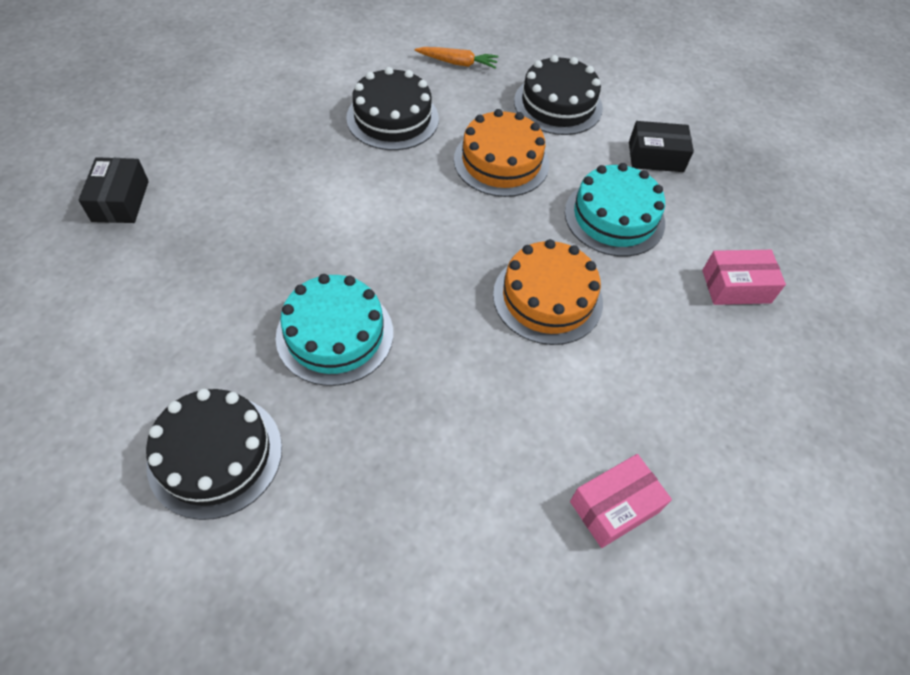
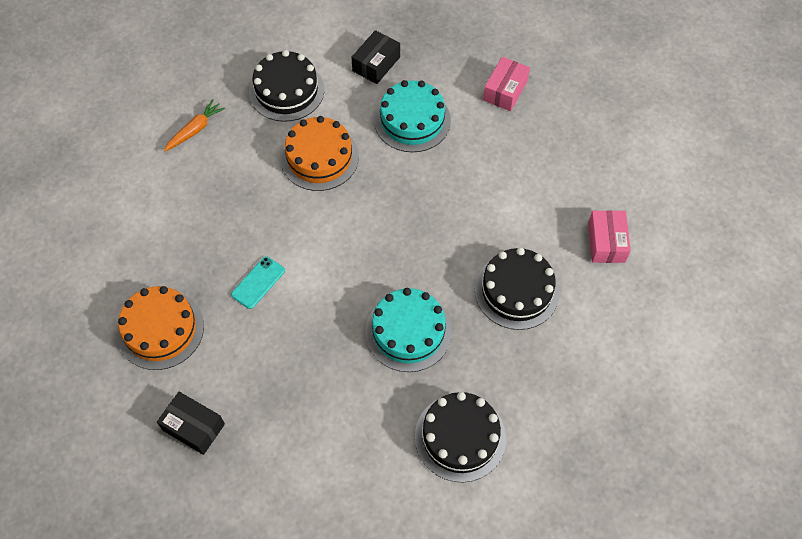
camera: 55 degrees left, 5 degrees up
(317, 178) = (258, 282): none -> turquoise phone
(392, 118) = (227, 204): black cake -> black cake (516, 291)
(547, 298) = (452, 196): orange cake -> orange cake (160, 329)

